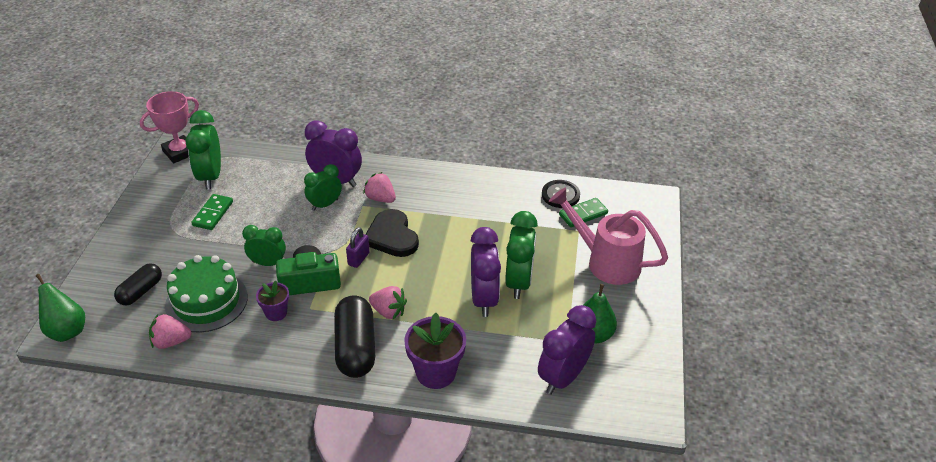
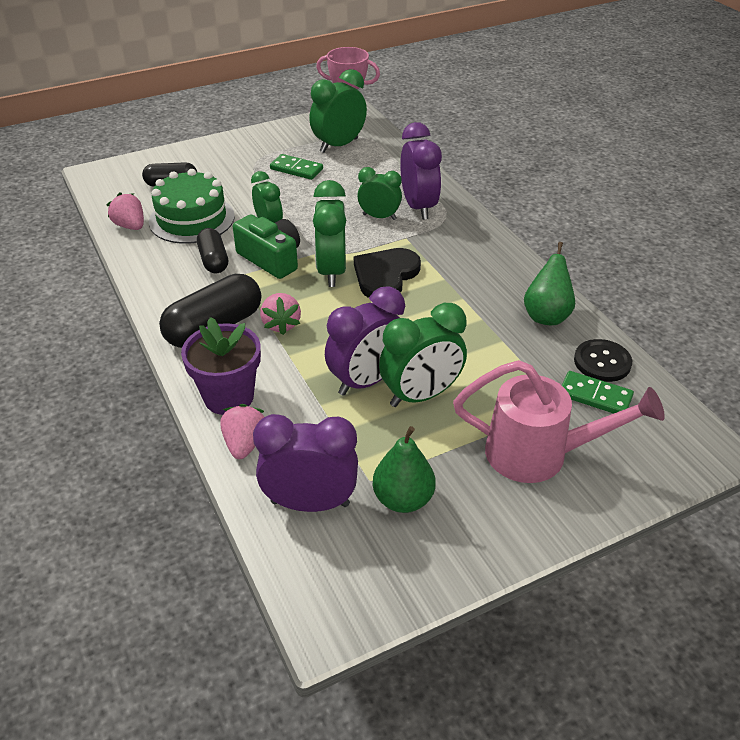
camera: 55 degrees right, 0 degrees up
(66, 330) = (100, 176): green pear -> green pear (546, 316)
(213, 213) = (296, 169): green domino -> green domino turned 45 degrees clockwise
(276, 313) = (214, 260): purple flower pot -> black capsule
(358, 259) = (331, 271): purple padlock -> green clock
(380, 198) = (429, 243): pink strawberry -> pink strawberry (245, 444)
(606, 261) = (539, 454): pink watering can -> pink watering can turned 105 degrees clockwise

